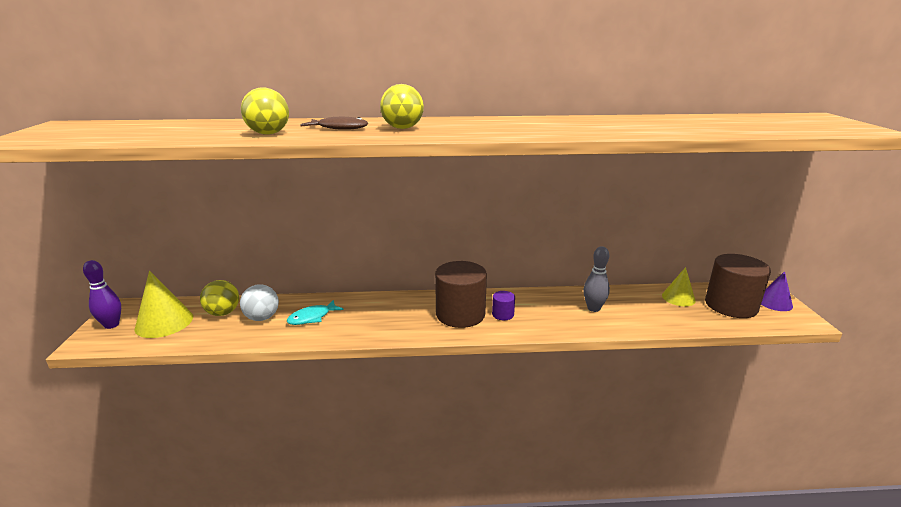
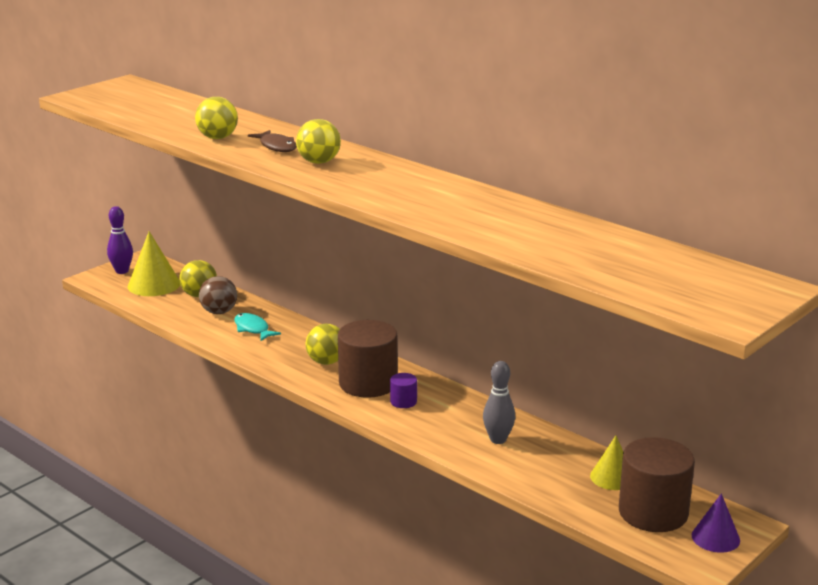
camera: 45 degrees right, 0 degrees up
(262, 318) = (219, 312): white ball -> brown ball
(312, 317) = (253, 329): turquoise fish -> turquoise fish turned 45 degrees clockwise
(407, 314) = (326, 362): none -> yellow ball

